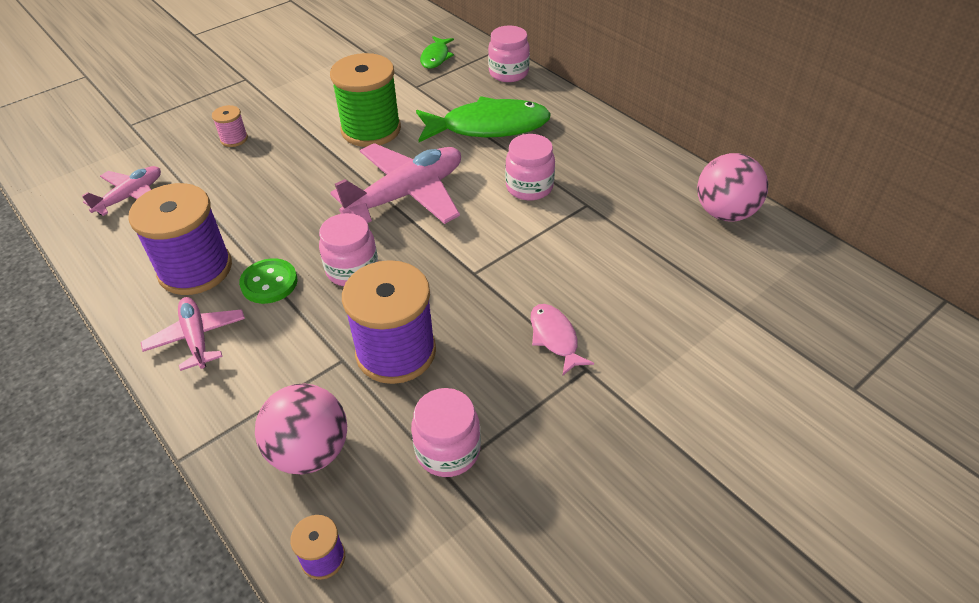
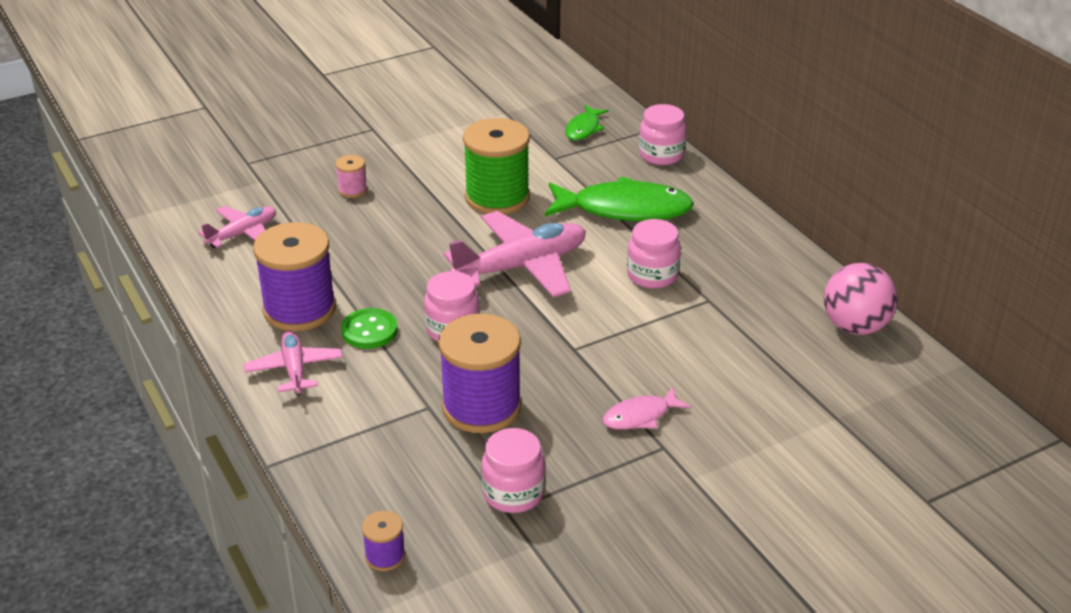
camera: 10 degrees right, 10 degrees down
(310, 451) = (386, 476): pink ball -> none
(555, 338) = (640, 416): pink fish -> pink fish turned 105 degrees counterclockwise

